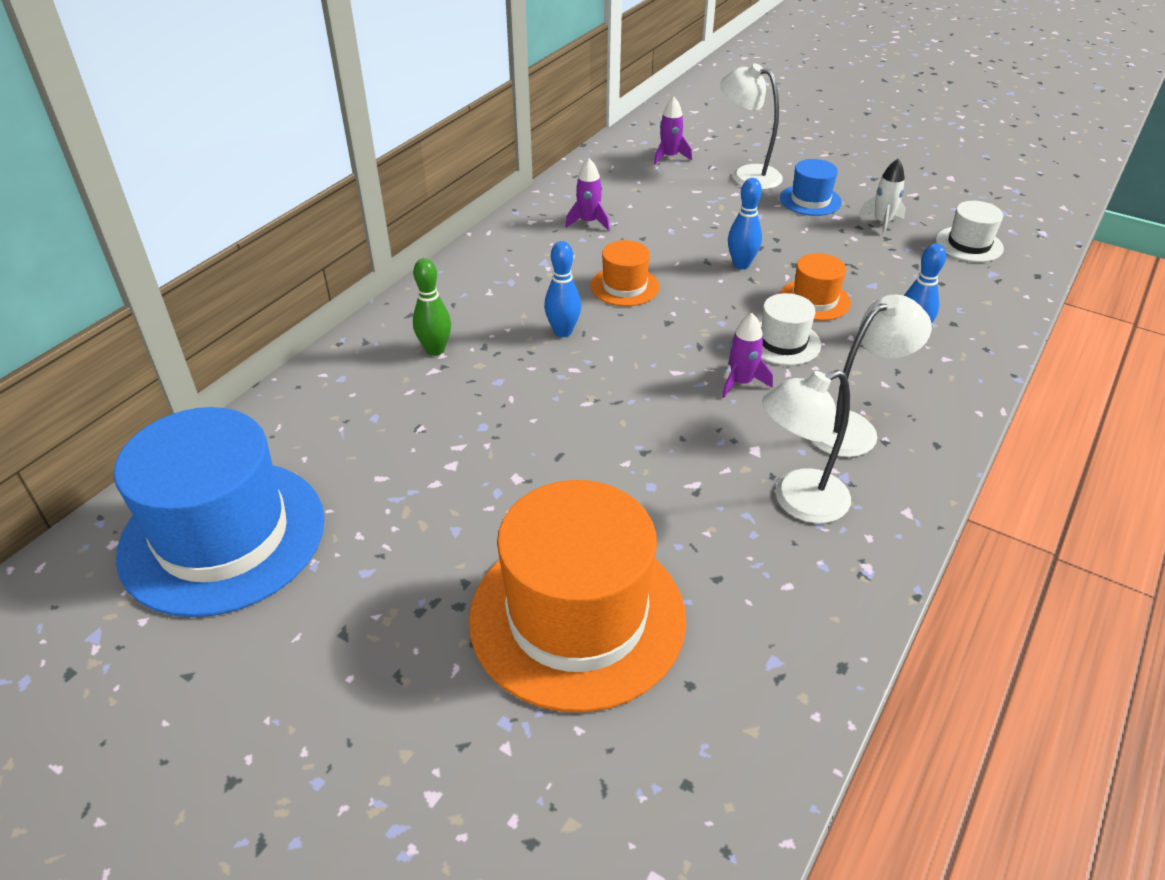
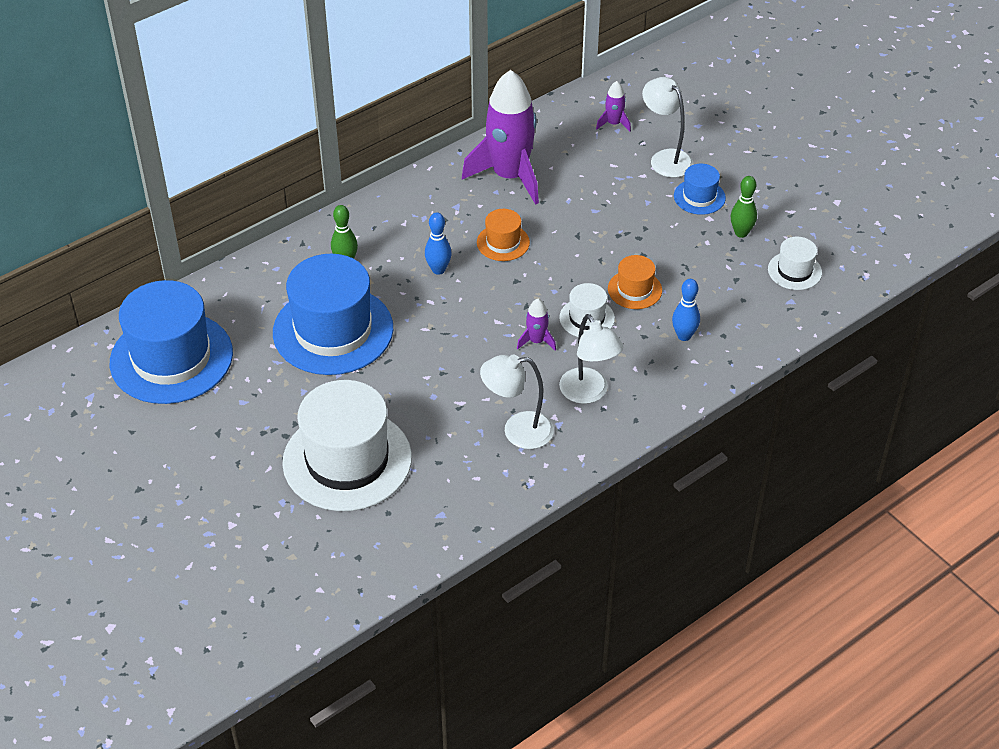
camera: 20 degrees right, 5 degrees up
(459, 436) = (333, 330): none -> blue hat
(577, 616) = (347, 460): orange hat -> white hat
(588, 222) = (509, 176): purple rocket -> purple rocket, size x2.38
(741, 264) = (601, 245): blue bowling pin -> none
(853, 428) = (588, 393): white lamp -> white lamp turned 75 degrees clockwise
(882, 222) = (741, 233): white rocket -> green bowling pin

